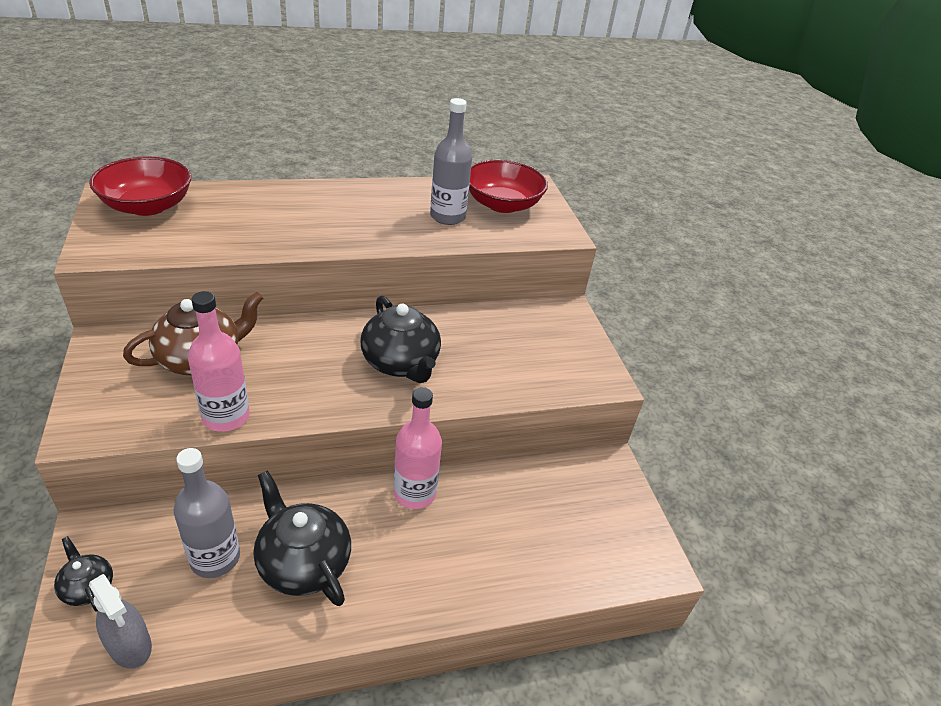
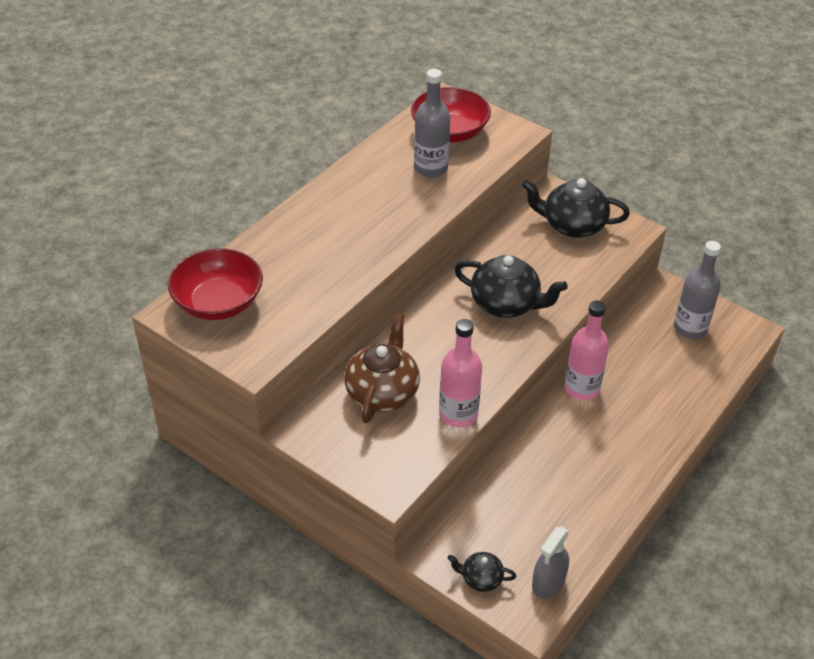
camera: 35 degrees left, 5 degrees up
(129, 645) = (548, 582): grey spray bottle -> grey spray bottle turned 120 degrees clockwise
(215, 558) = (526, 509): grey bottle -> grey bottle (690, 328)
(303, 562) = (575, 473): black teapot -> black teapot (572, 225)

